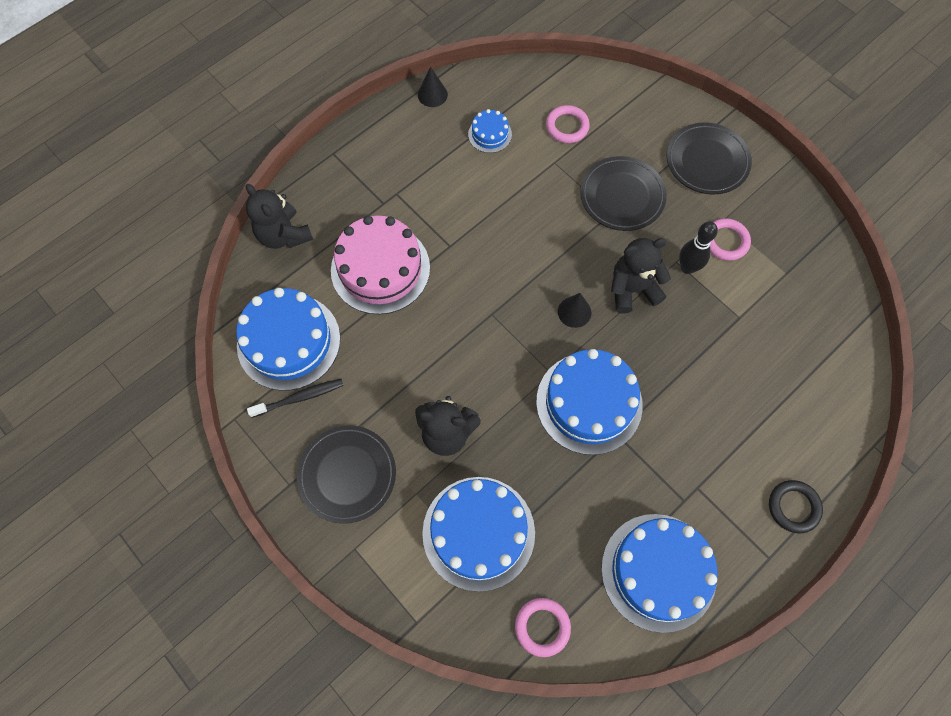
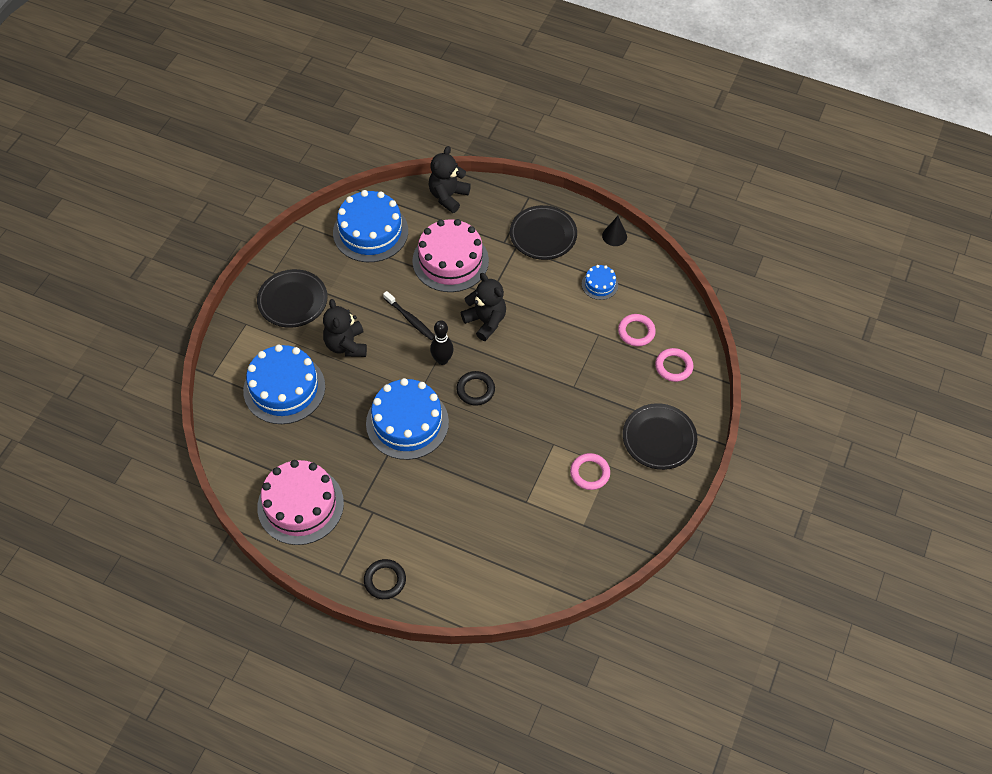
camera: 65 degrees right, 10 degrees down
(299, 398) = (334, 254): black toothbrush -> black toothbrush (410, 319)
(542, 627) = (235, 447): pink ring -> pink ring (673, 366)
(574, 312) = (475, 390): black cone -> black ring
(622, 196) = (592, 389): black plate -> black plate (543, 235)
(632, 289) = (513, 421): black teddy bear -> black teddy bear (485, 321)
(658, 571) = (300, 505): blue cake -> pink cake
(687, 267) = (552, 453): black bowling pin -> black bowling pin (442, 360)

